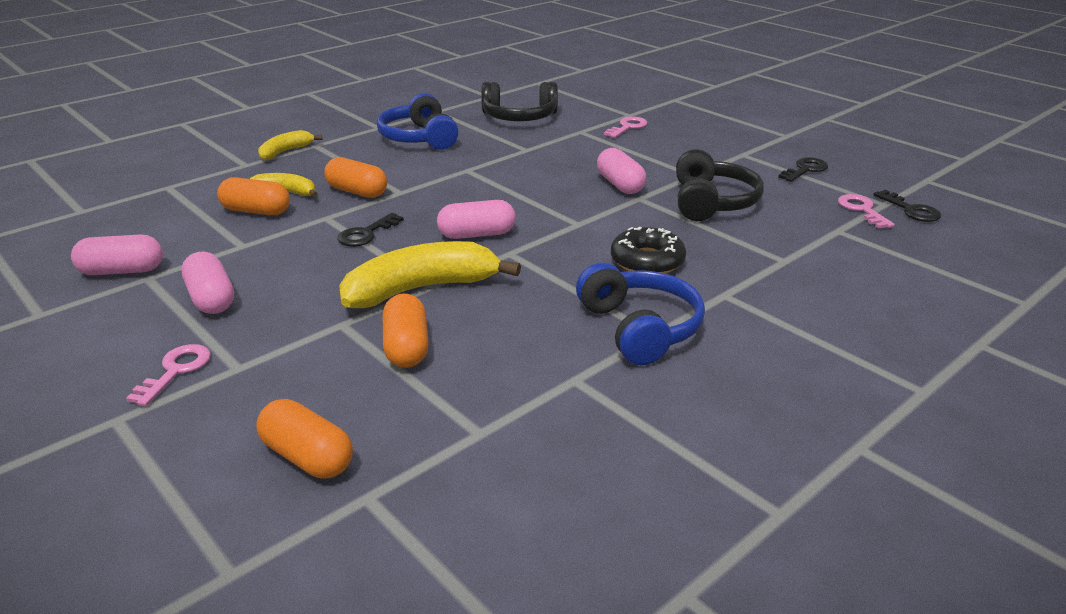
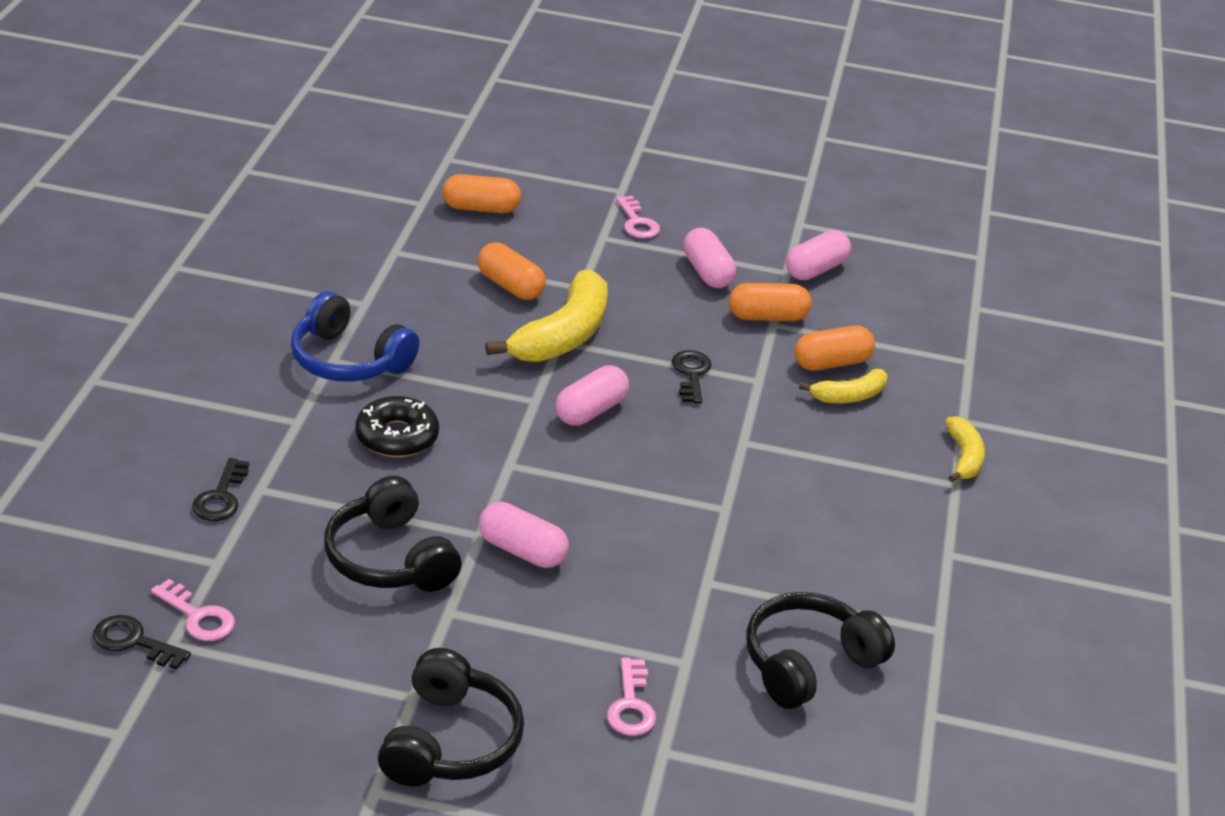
camera: 140 degrees right, 5 degrees up
(211, 299) = (707, 272): pink capsule -> pink capsule turned 45 degrees clockwise
(357, 192) = (785, 424): orange capsule -> orange capsule (767, 317)
(419, 138) = (864, 549): blue headphones -> none
(735, 138) = (450, 741): none -> black headphones
(805, 170) = (304, 688): black key -> black key (221, 497)

